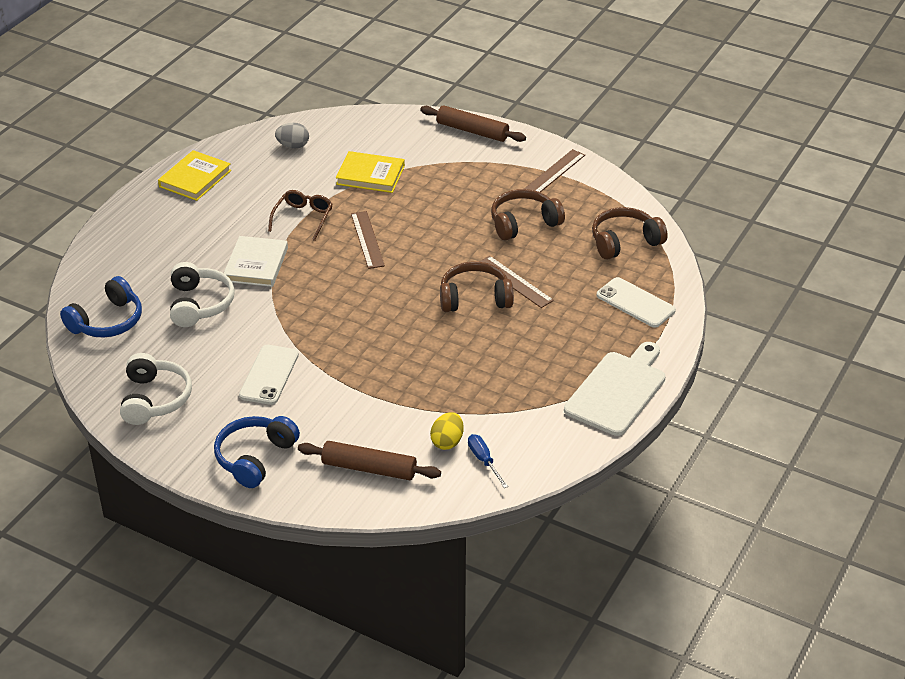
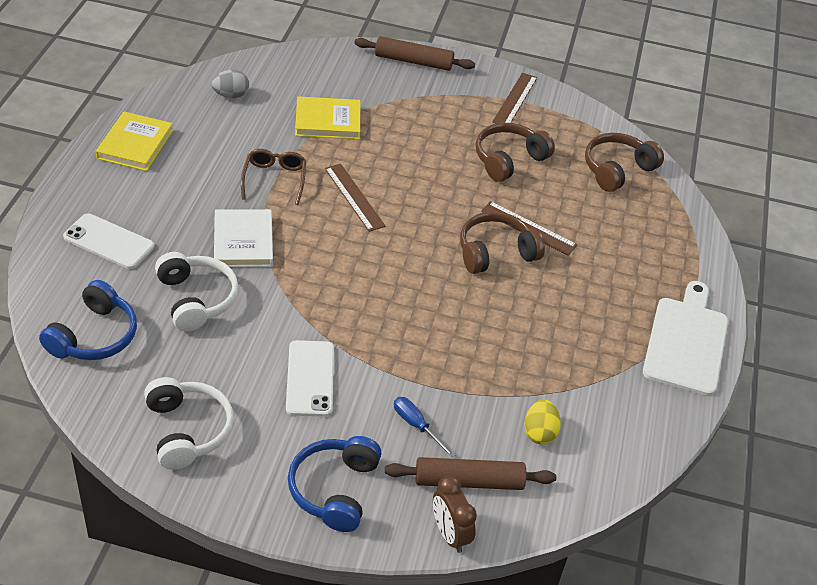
camera: 20 degrees left, 5 degrees up
(335, 503) = (449, 534): none -> brown clock
(484, 460) = (588, 450): blue screwdriver -> blue screwdriver (416, 425)
(635, 303) = (658, 237): white phone -> white phone (108, 242)

